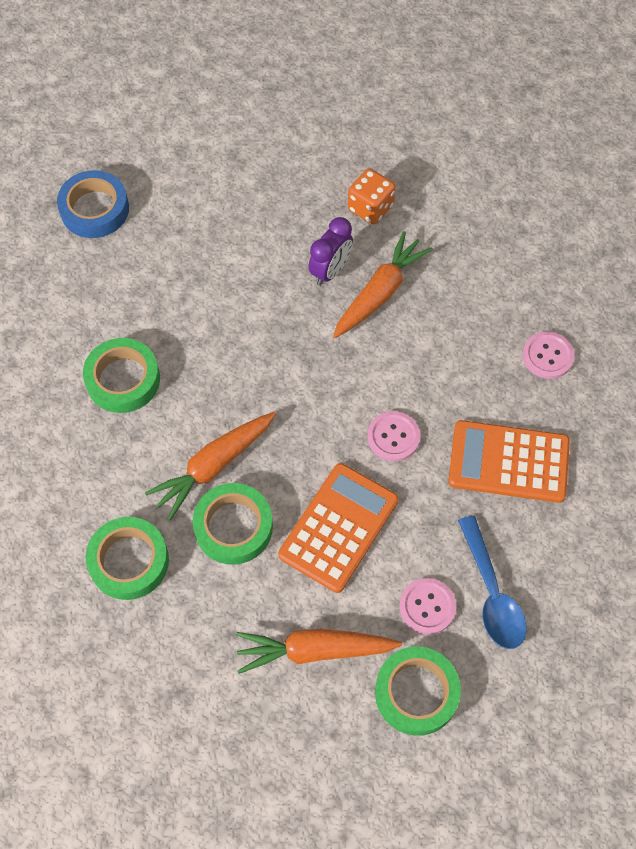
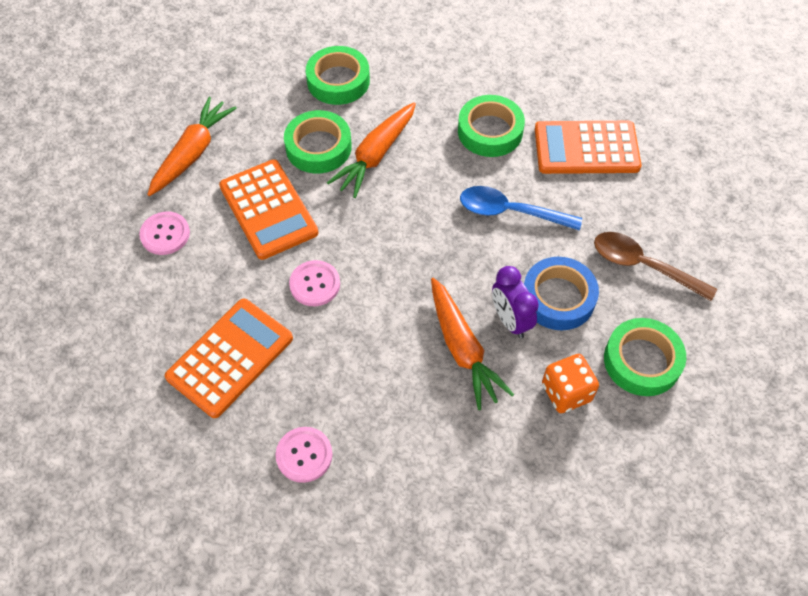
camera: 120 degrees right, 5 degrees down
(95, 209) = (677, 175): blue tape -> blue tape (558, 298)
(101, 290) = (586, 148): none -> orange calculator
(213, 466) = (376, 156): orange carrot -> orange carrot turned 135 degrees counterclockwise
(214, 200) = (643, 266): none -> brown spoon
(416, 693) = (114, 196): green tape -> green tape (642, 361)
(492, 593) = (139, 281): blue spoon -> blue spoon (510, 212)

